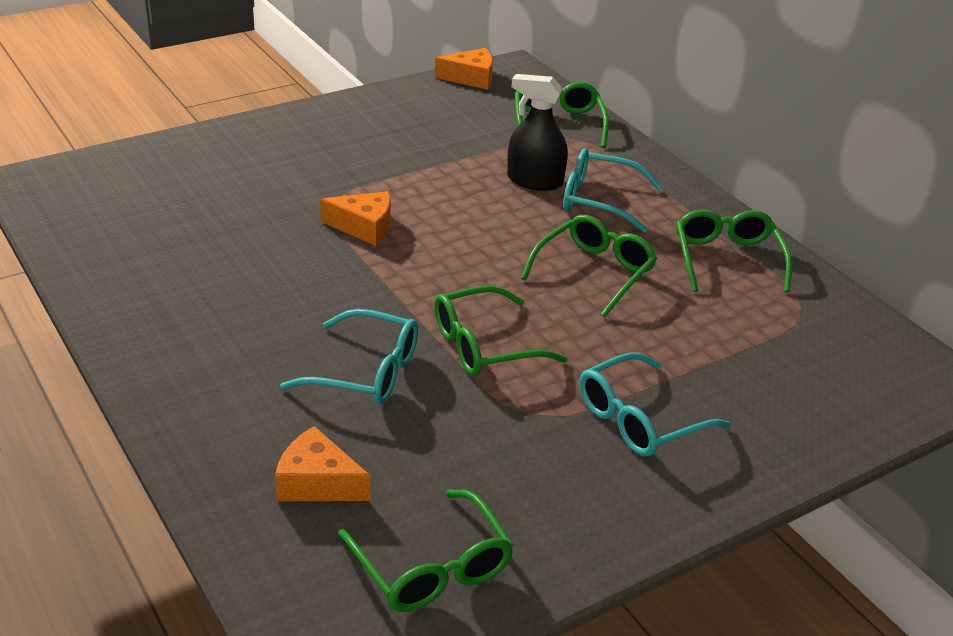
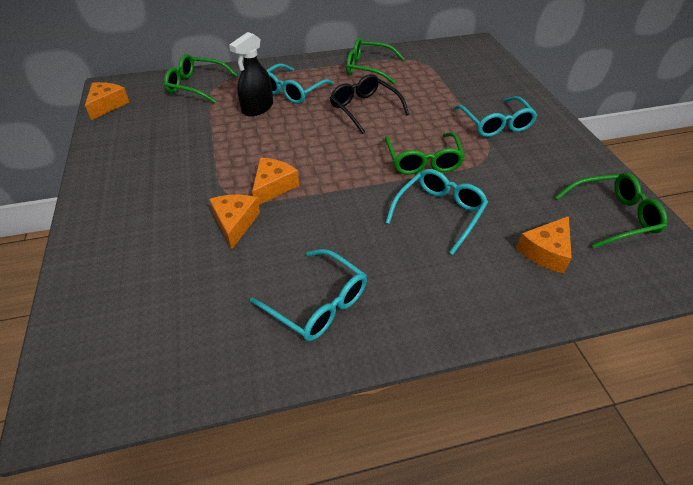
camera: 70 degrees left, 10 degrees up
(173, 294) = (318, 304): none -> turquoise glasses
(286, 214) = (235, 223): none -> orange cheese
(594, 272) = (364, 109): green glasses -> black glasses

